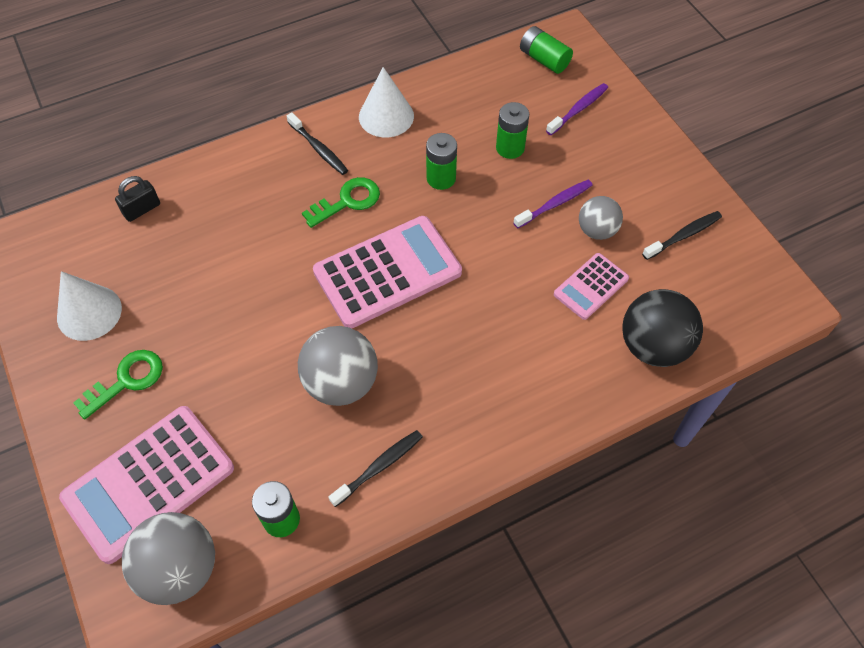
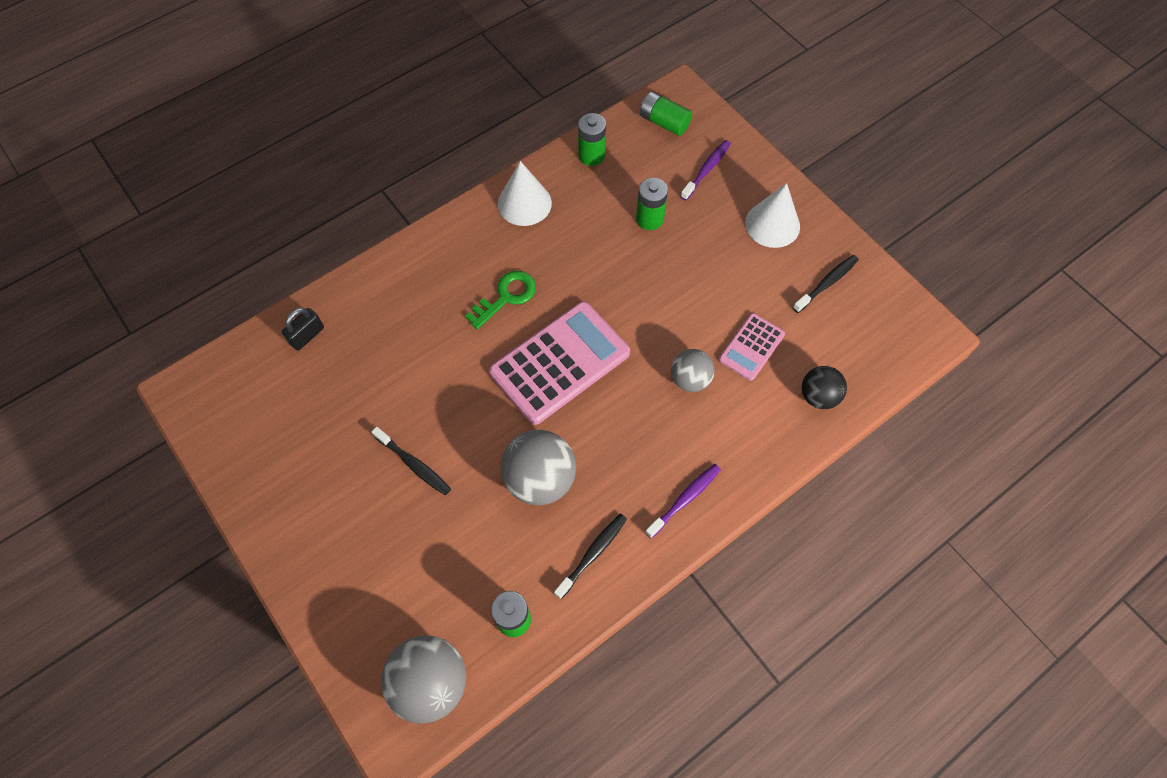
camera: 10 degrees left, 5 degrees up
(89, 312) = (281, 449): white cone -> white cone (772, 224)
(126, 380) = (335, 511): green key -> none
(149, 483) = (381, 607): pink calculator -> none
(318, 149) = (466, 247): black toothbrush -> black toothbrush (413, 464)
(441, 178) = (590, 260): green battery -> green battery (591, 155)
(555, 204) = (702, 270): purple toothbrush -> purple toothbrush (684, 499)
(597, 230) = (746, 290): grey ball -> grey ball (690, 379)
(653, 346) = (818, 396): black ball -> black ball, size x0.61

